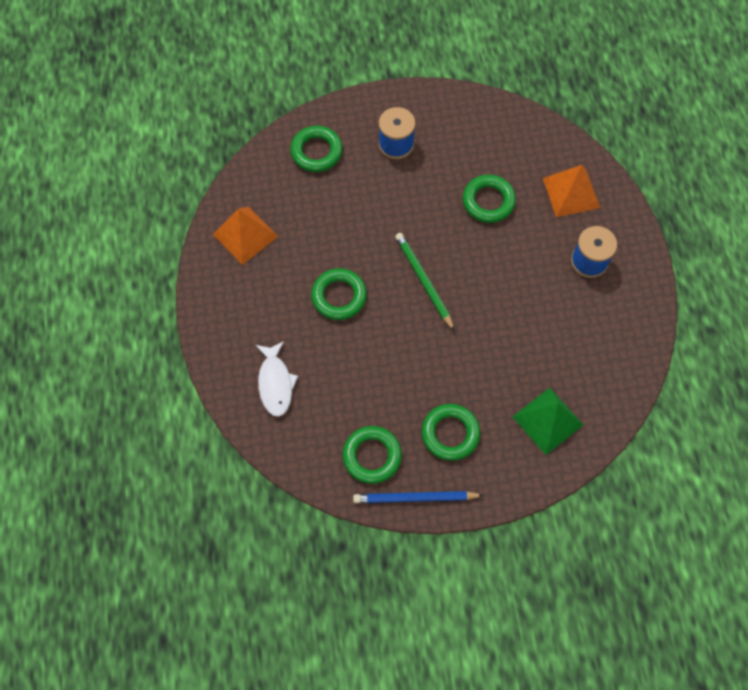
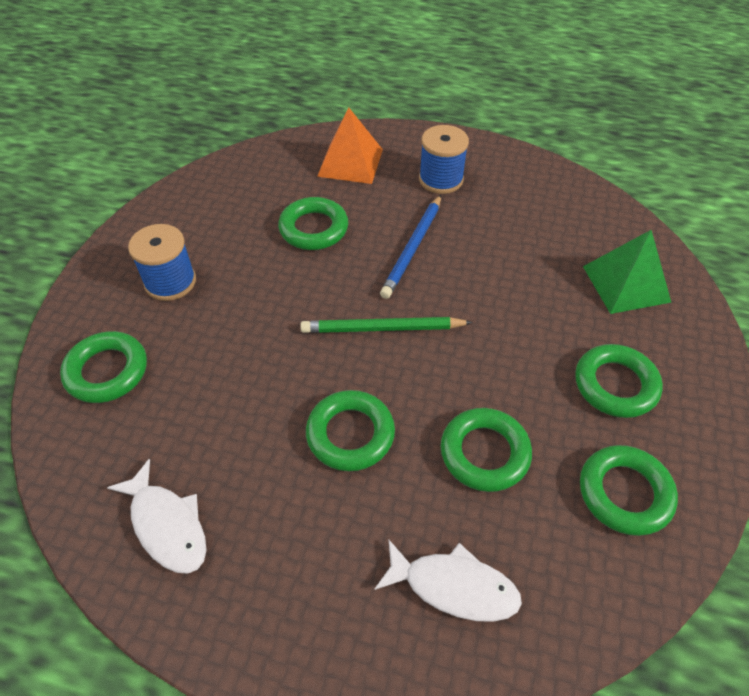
camera: 65 degrees left, 15 degrees down
(245, 235) = (167, 525): orange pyramid -> white fish
(361, 372) = (484, 453): none -> green ring
(415, 498) = (704, 463): blue pencil -> blue pencil (413, 248)

